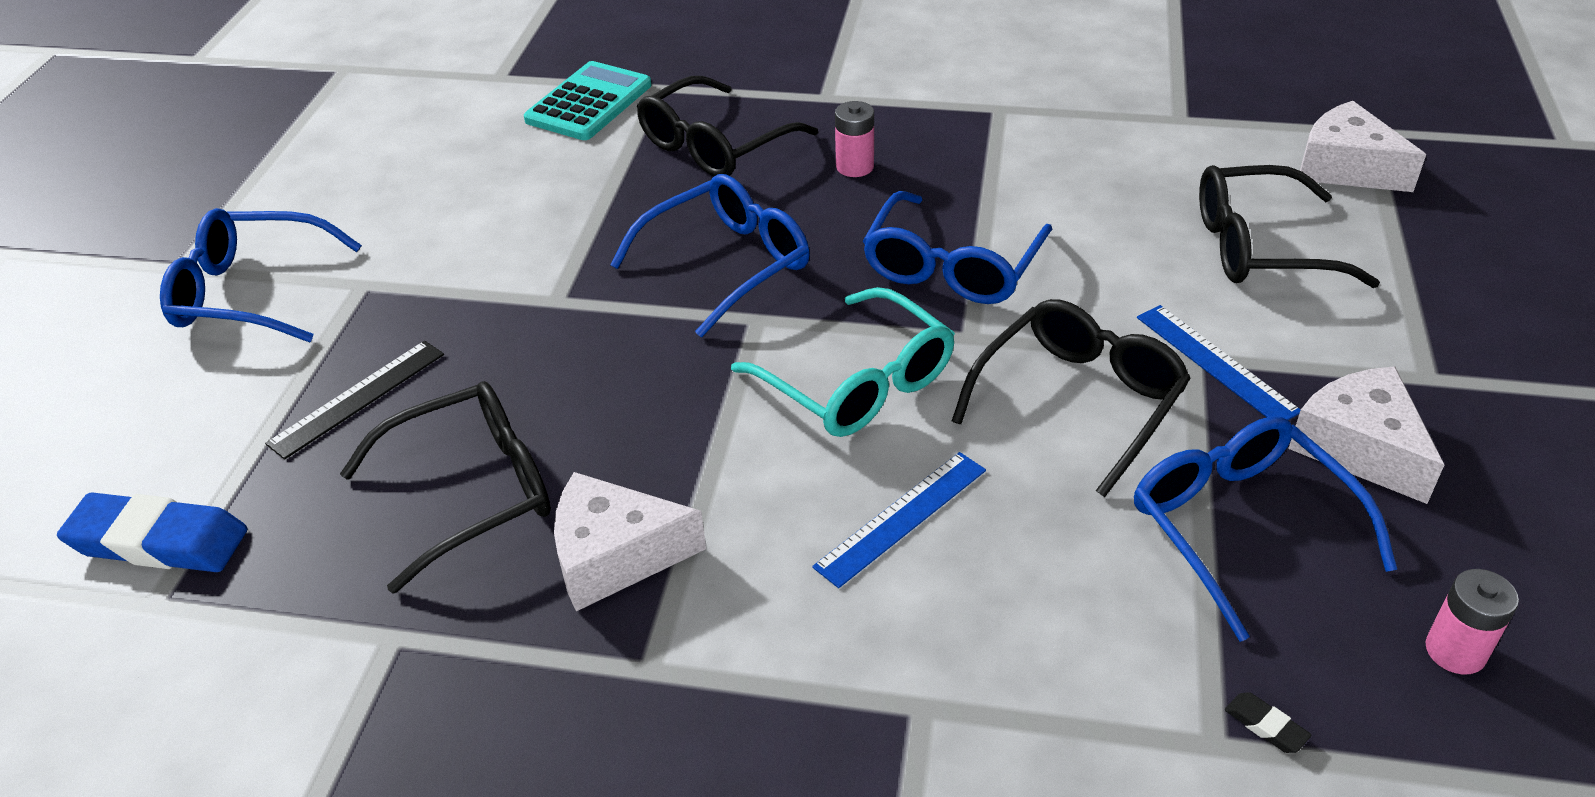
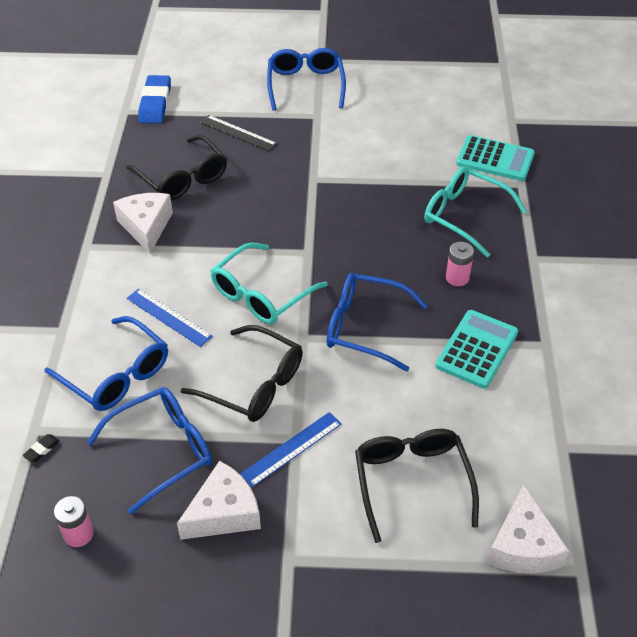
camera: 80 degrees right, 5 degrees up
(715, 145) = (464, 216): black glasses -> turquoise glasses
(727, 264) = (352, 235): blue glasses -> blue glasses (116, 375)
(1006, 165) = (476, 349): none -> turquoise calculator
(1345, 167) = (523, 546): white cheese -> white cheese turned 150 degrees clockwise

